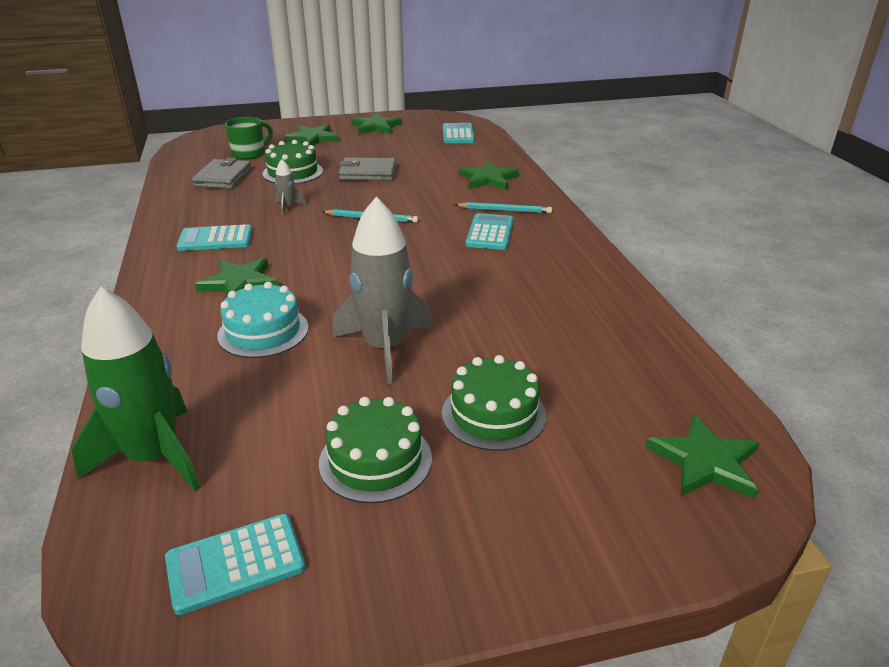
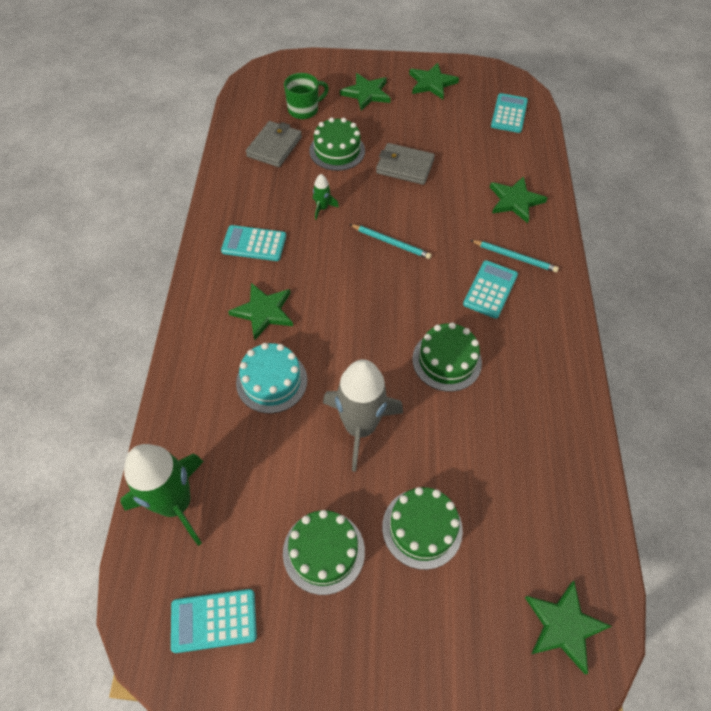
camera: 15 degrees right, 25 degrees up
(288, 207) = (322, 208): grey rocket -> green rocket
(465, 284) = (446, 360): none -> green cake

